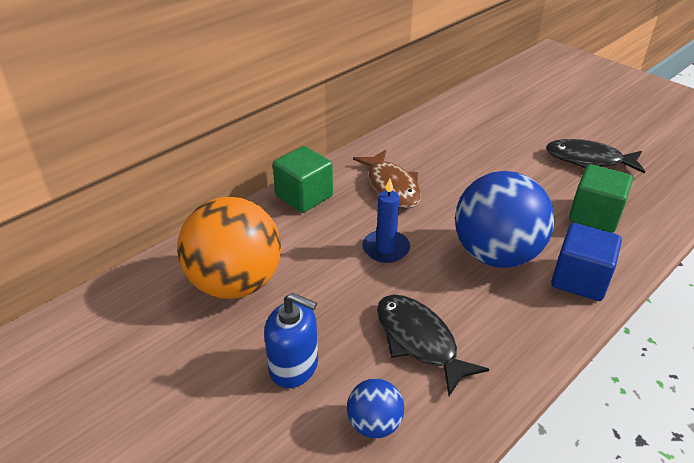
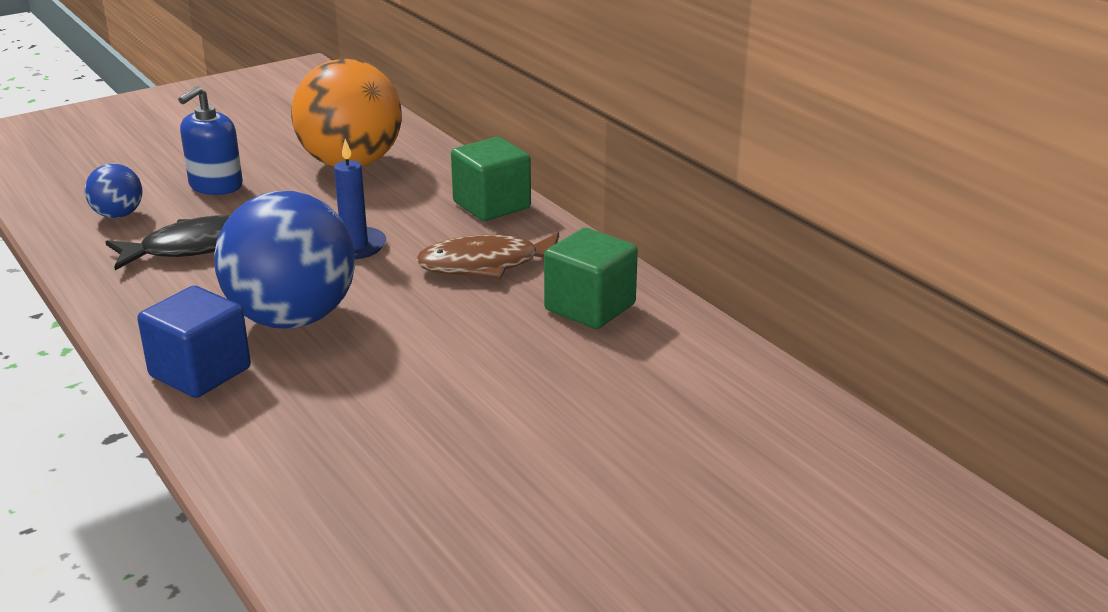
camera: 100 degrees right, 10 degrees down
(588, 160) = (487, 471): black fish -> none
(594, 215) = (323, 427): green cube -> green cube (590, 307)

